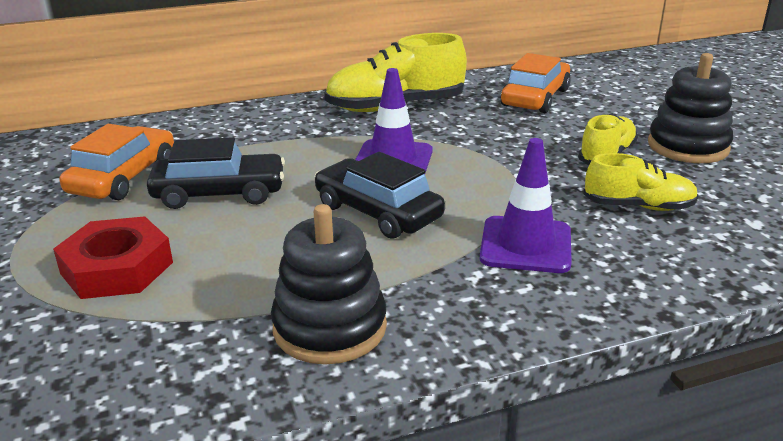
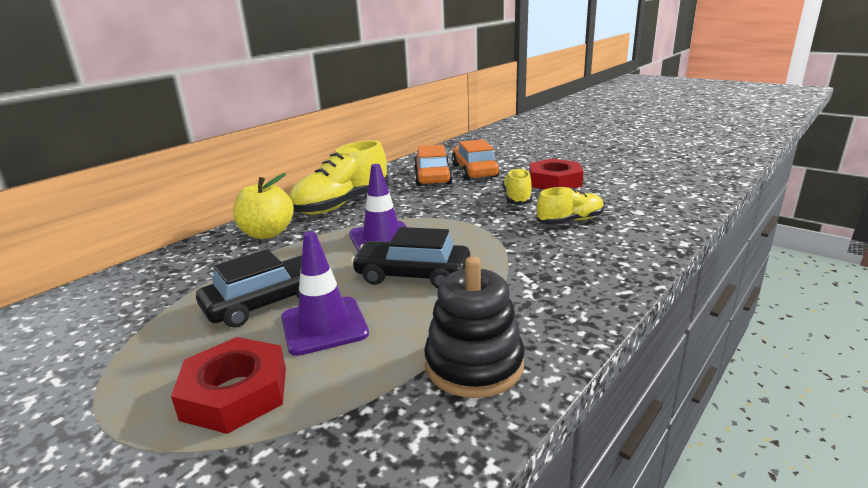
camera: 30 degrees left, 5 degrees down
(124, 177) = (156, 318): orange car -> orange car (474, 171)
(290, 120) = (267, 233): none -> yellow apple
(525, 245) = (535, 263): purple traffic cone -> purple traffic cone (324, 326)
(688, 146) = (554, 181): black stacking toy -> red nut

